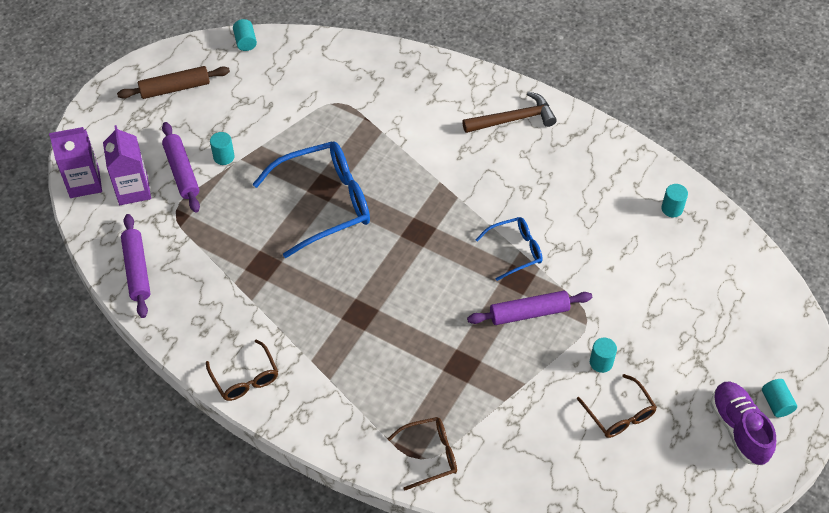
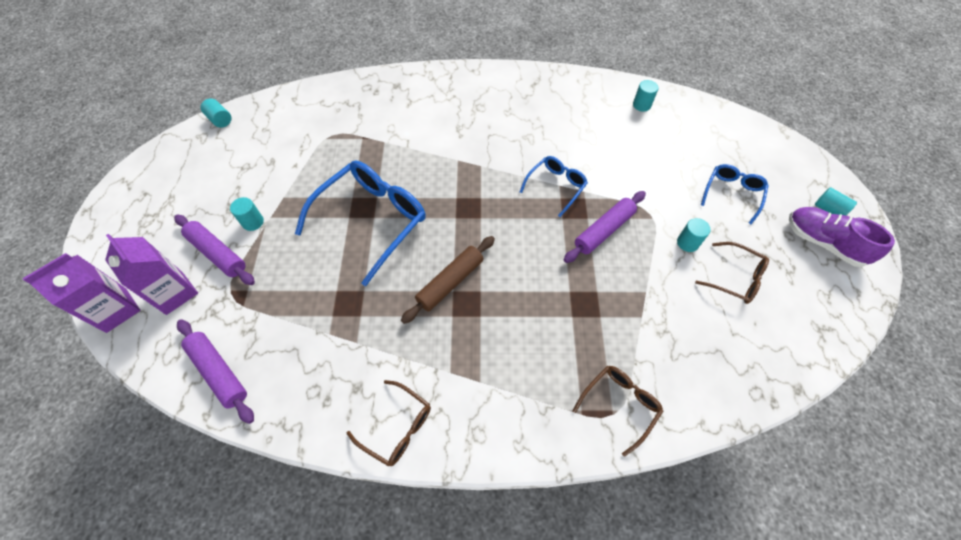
camera: 30 degrees left, 5 degrees up
(175, 88) = (172, 183): brown rolling pin -> brown rolling pin (450, 282)
(513, 119) = (482, 91): brown hammer -> none
(688, 341) = (732, 194): none -> blue glasses

